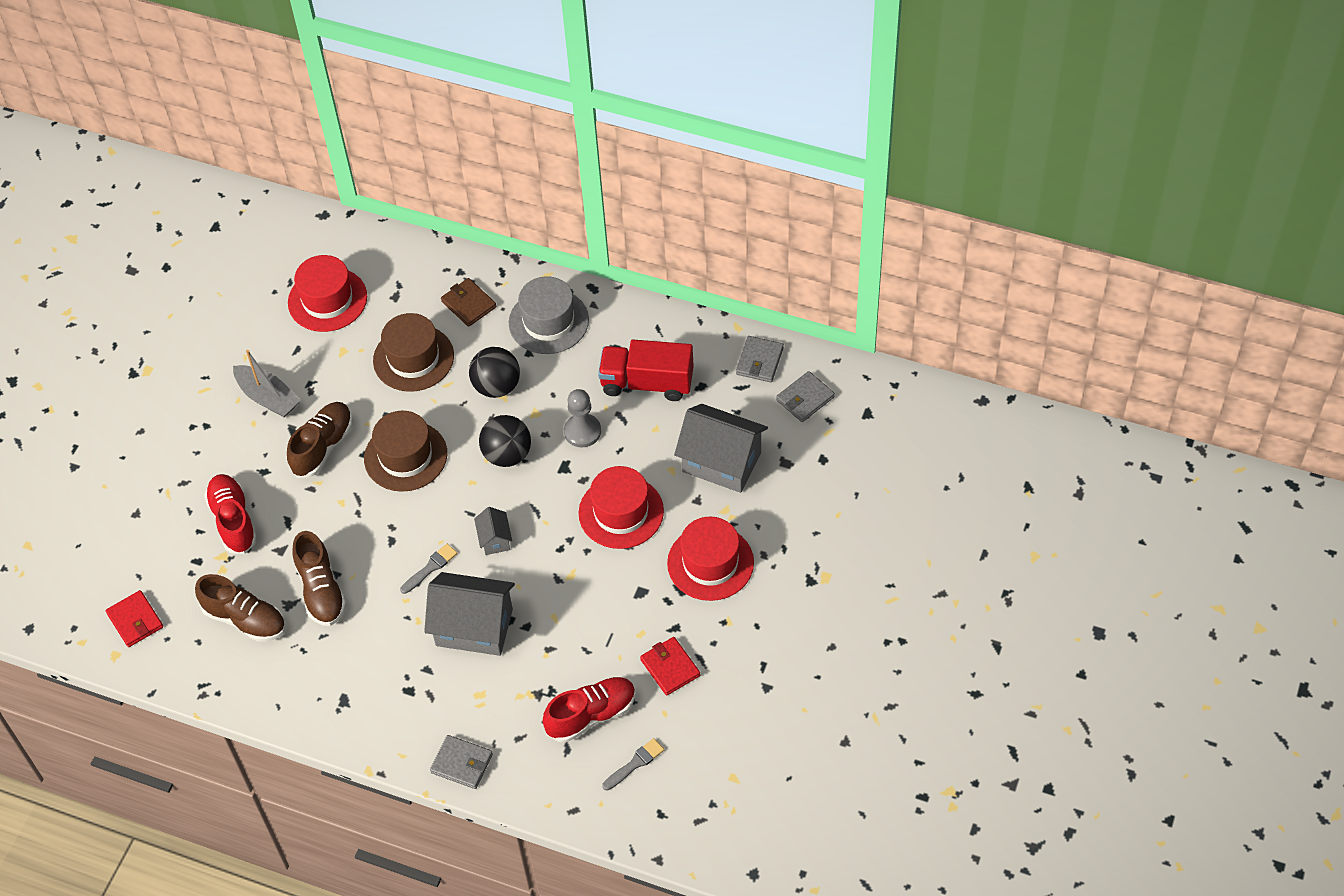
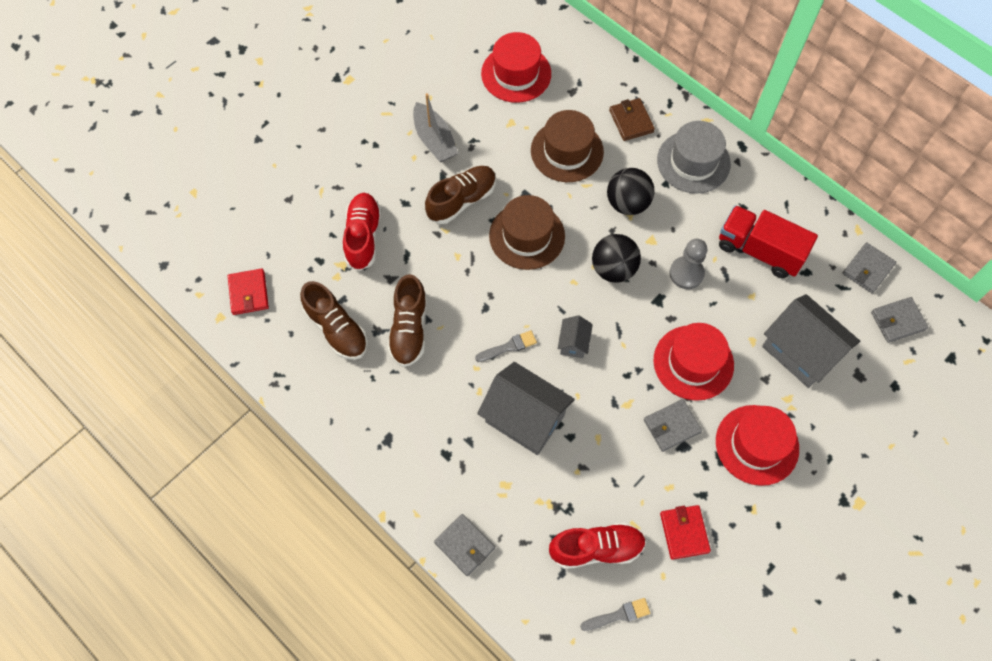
camera: 20 degrees right, 10 degrees up
(622, 578) = (671, 426): none -> grey wallet

